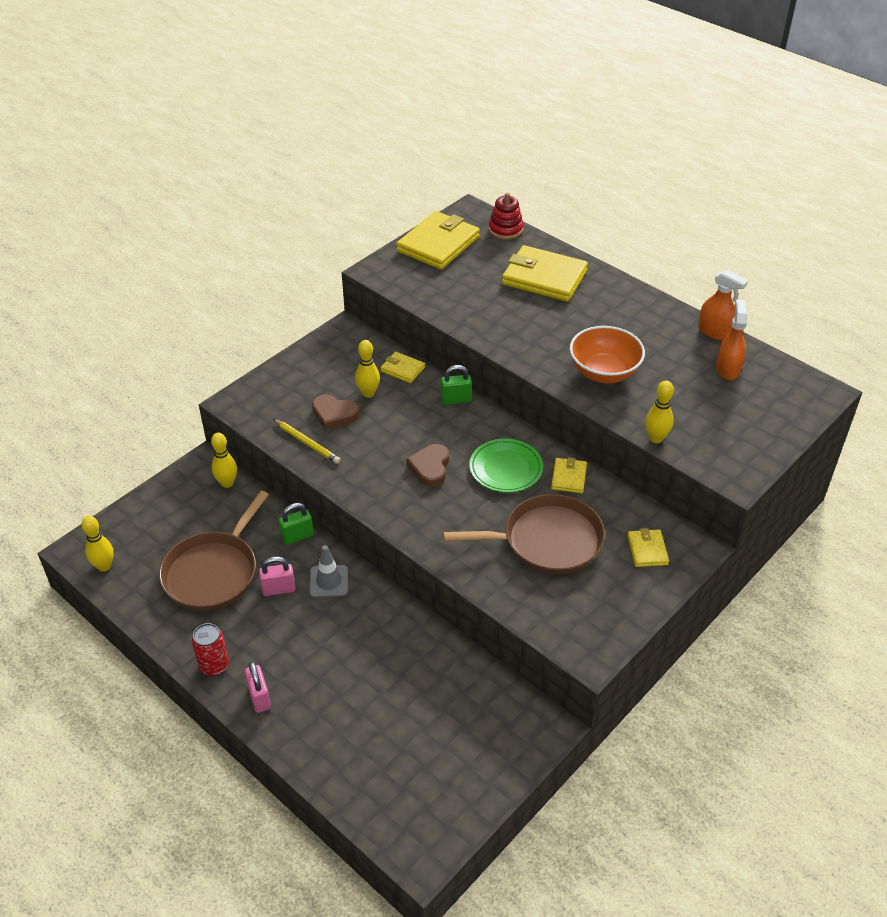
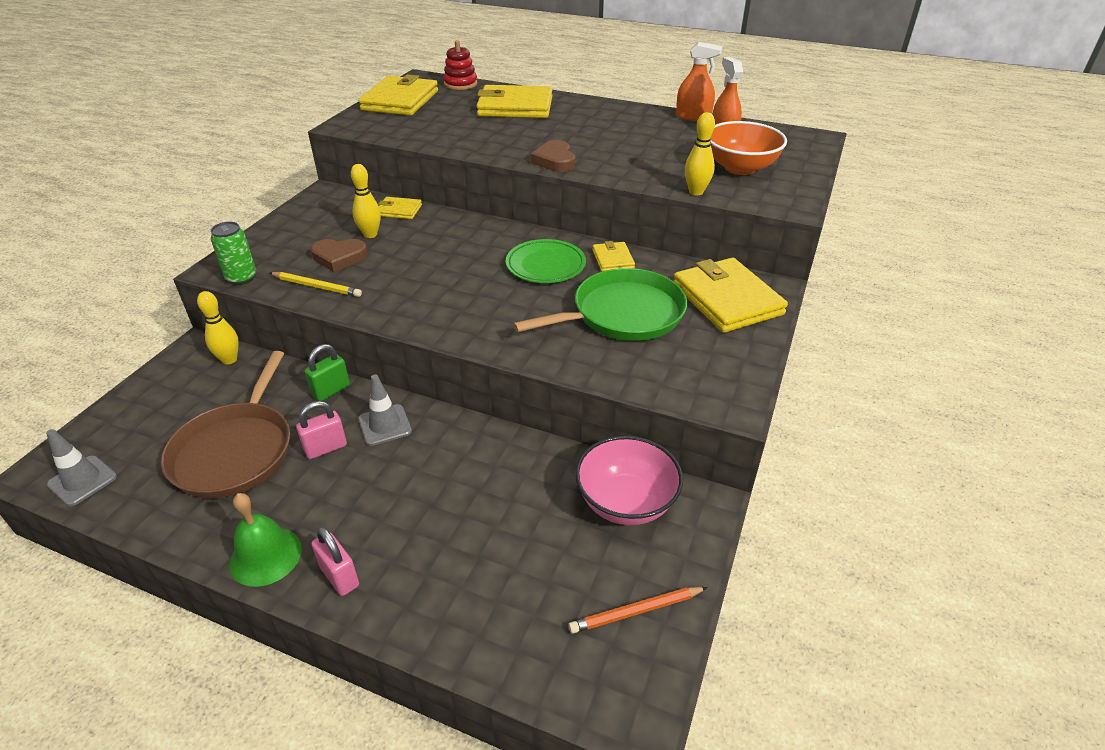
camera: 20 degrees left, 5 degrees down
(104, 566) = (82, 481): yellow bowling pin -> grey traffic cone
(214, 666) = (265, 556): red can -> green bell
(251, 418) = (241, 278): none -> green can
(430, 467) = (465, 280): brown heart -> brown heart (555, 161)
(453, 790) = (636, 611): none -> orange pencil
(456, 400) = (466, 223): green padlock -> none
(487, 705) = (626, 502): none -> pink bowl
(546, 541) = (622, 314): brown pan -> green pan
(604, 372) = (613, 157): orange bowl -> orange bowl (740, 168)
(647, 550) = (727, 299): yellow wallet -> yellow wallet, size x2.02

